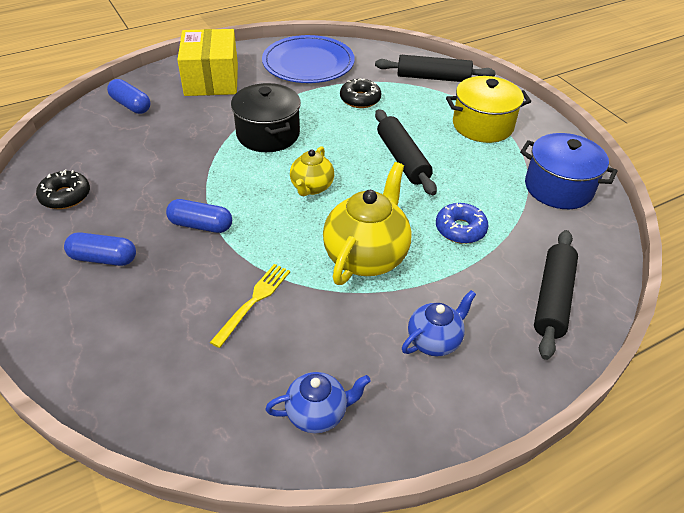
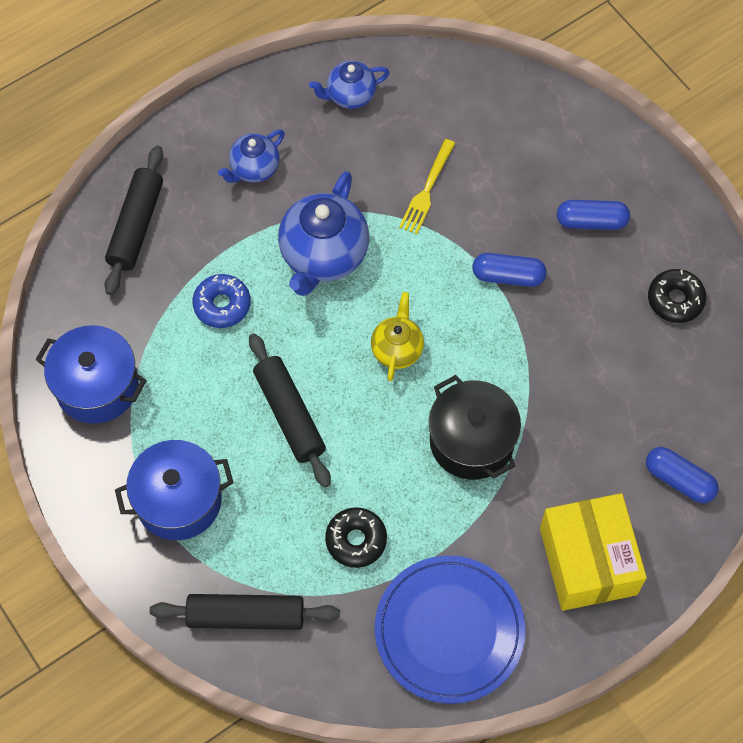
camera: 175 degrees right, 20 degrees up
(366, 256) = (323, 256): yellow teapot -> blue teapot
(482, 125) = (178, 500): yellow pot -> blue pot

